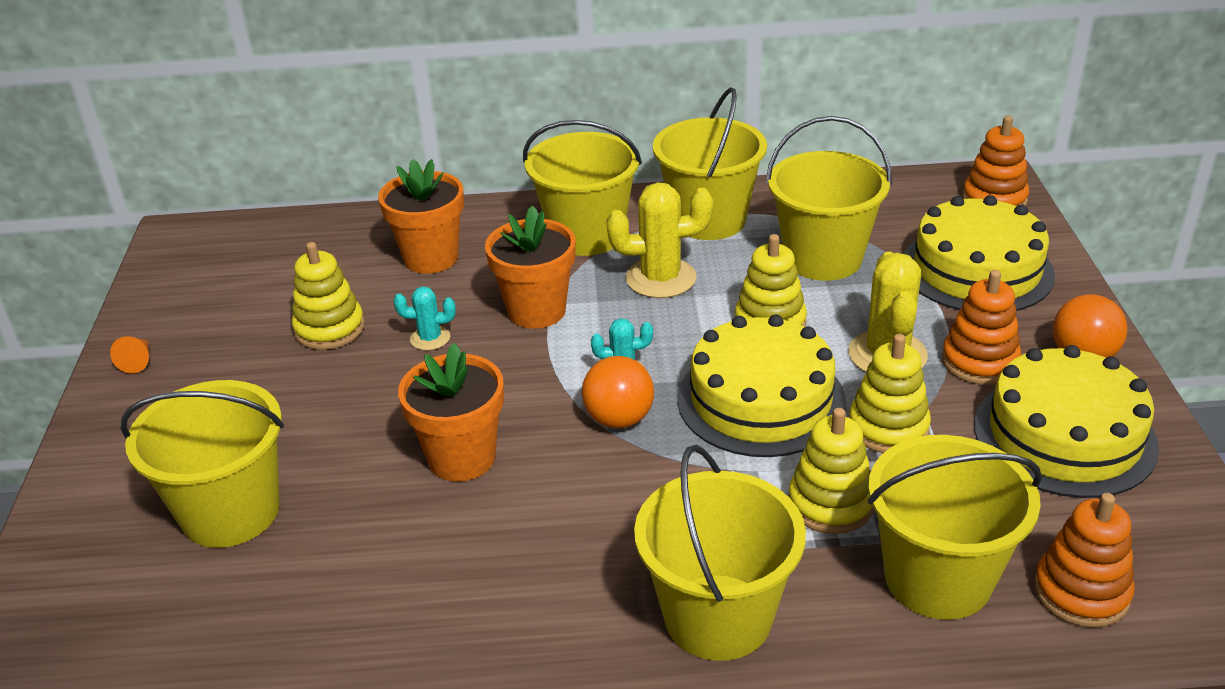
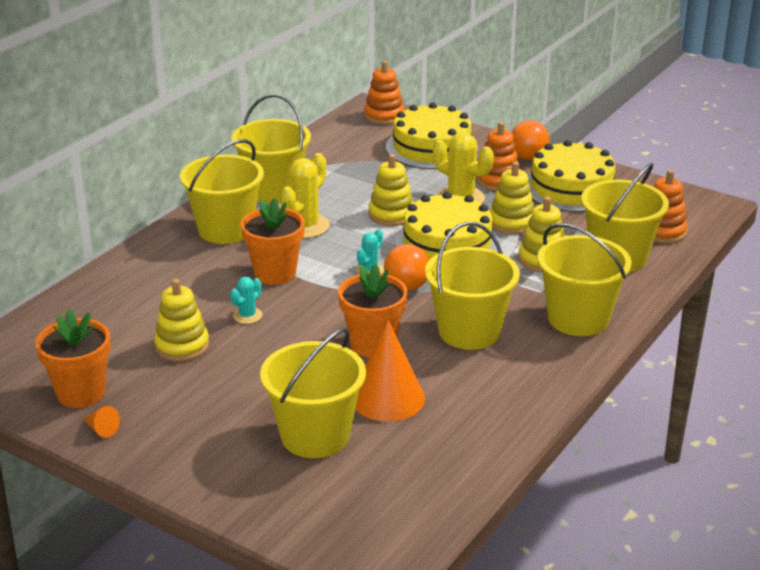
camera: 55 degrees left, 5 degrees down
(355, 530) = (387, 398): none -> orange cone
(431, 258) = (163, 286): orange flower pot -> orange flower pot (81, 393)
(822, 258) = (360, 177): yellow bucket -> yellow bucket (469, 331)

